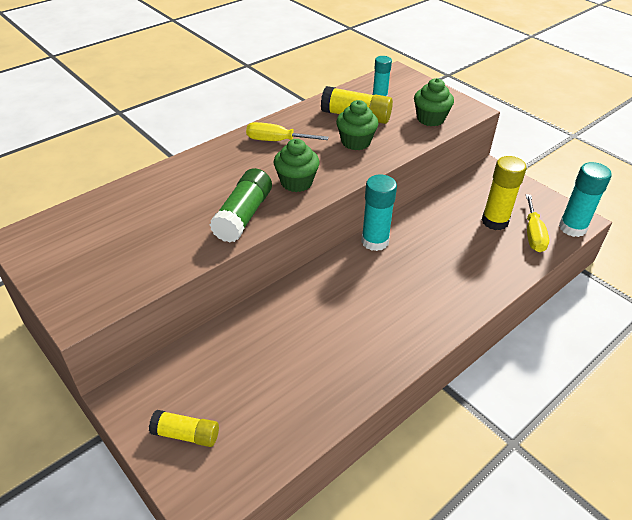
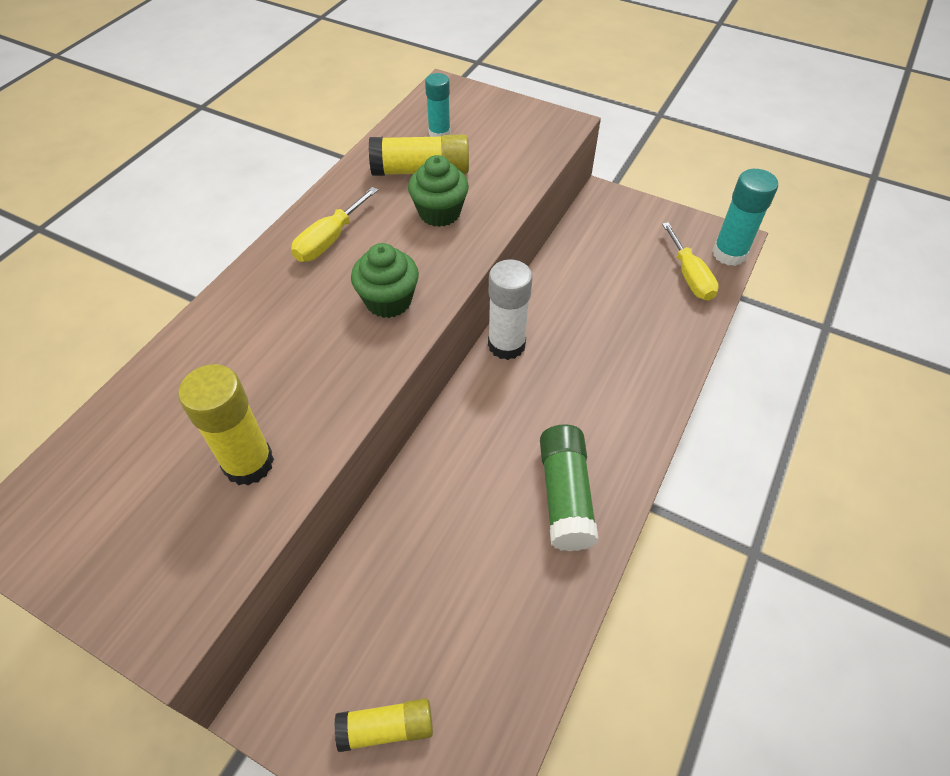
camera: 20 degrees left, 10 degrees up
(243, 216) = (339, 378): green glue stick -> green glue stick (565, 495)
(276, 141) = (329, 240): yellow screwdriver -> yellow screwdriver turned 45 degrees counterclockwise
(375, 241) = (506, 345): turquoise glue stick -> white glue stick
(430, 119) = (520, 151): green cupcake -> none
(495, 221) = (638, 271): yellow glue stick -> yellow glue stick (248, 463)

